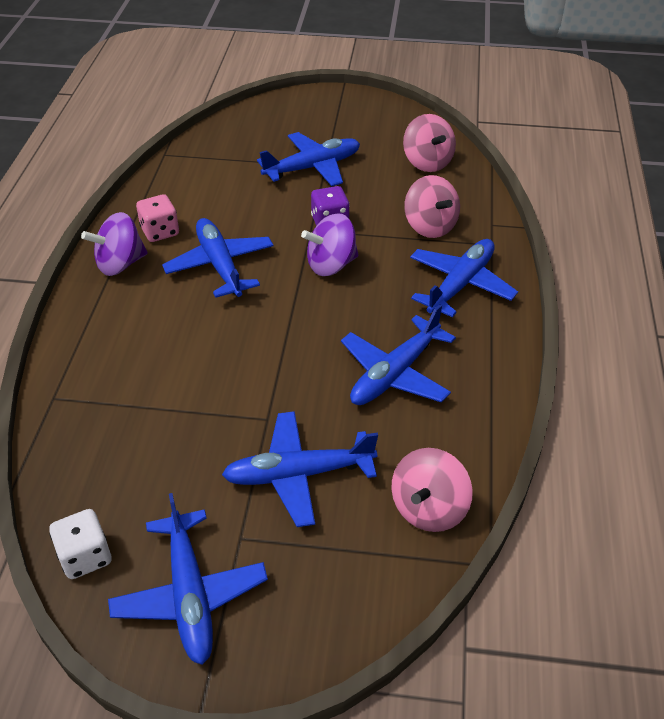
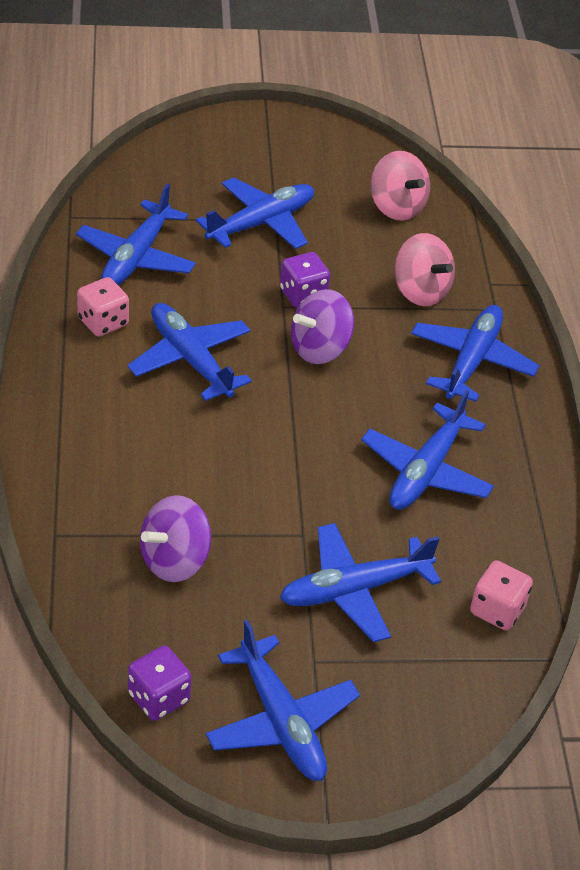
camera: 15 degrees left, 0 degrees up
(85, 556) = (159, 697): white dice -> purple dice
(120, 264) = (70, 367): purple spinning top -> purple spinning top (175, 560)
(204, 186) = (136, 257): none -> blue plane
(429, 508) = (497, 610): pink spinning top -> pink dice

